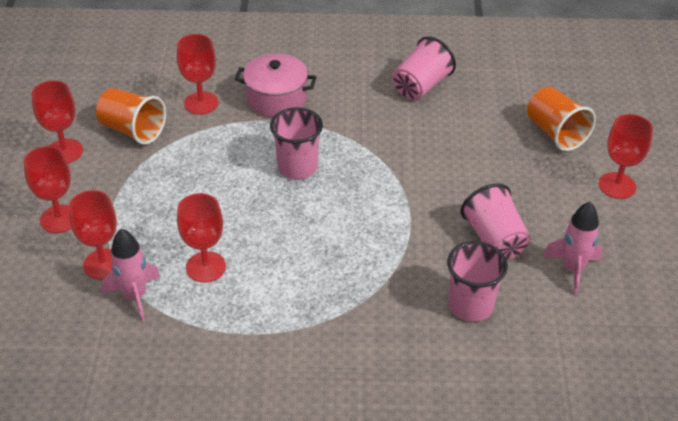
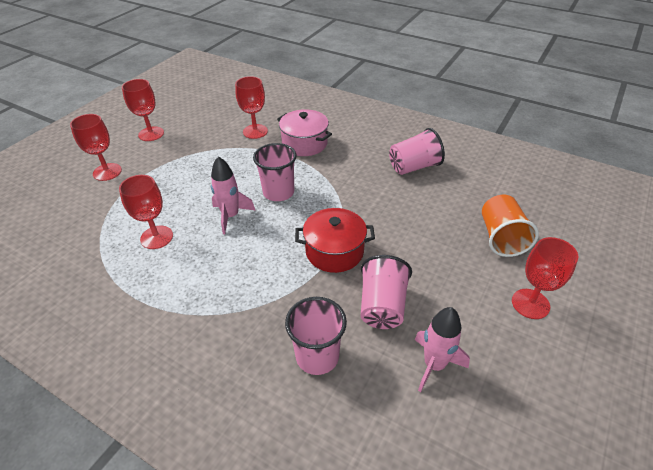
camera: 30 degrees right, 0 degrees up
(103, 264) = (101, 209): red goblet -> none
(133, 130) = (200, 134): orange cup -> none
(135, 296) = (96, 239): pink rocket -> pink rocket (231, 216)
(410, 207) = (334, 251): none -> red pot

